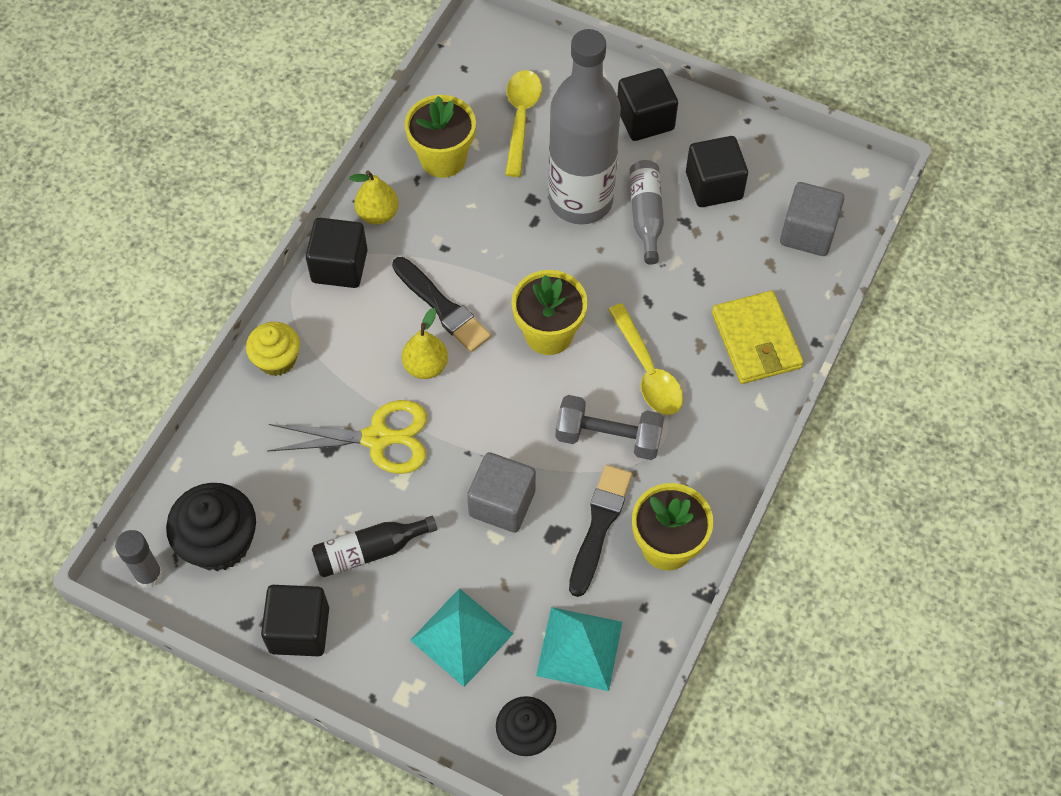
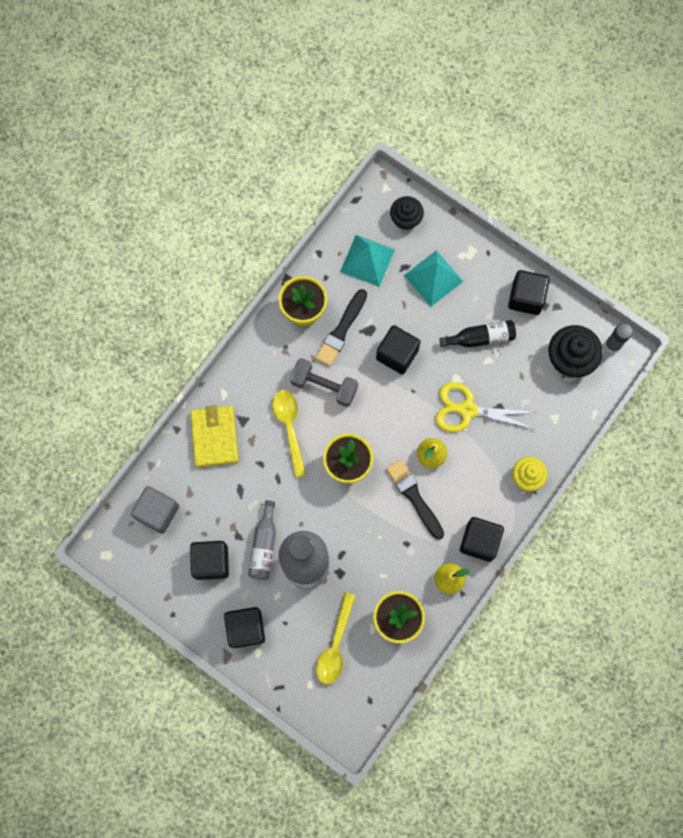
camera: 170 degrees left, 15 degrees up
(502, 503) = (397, 354): grey cube -> black cube

